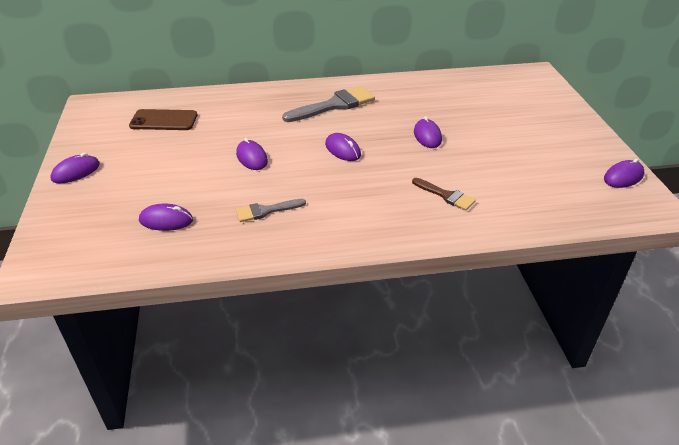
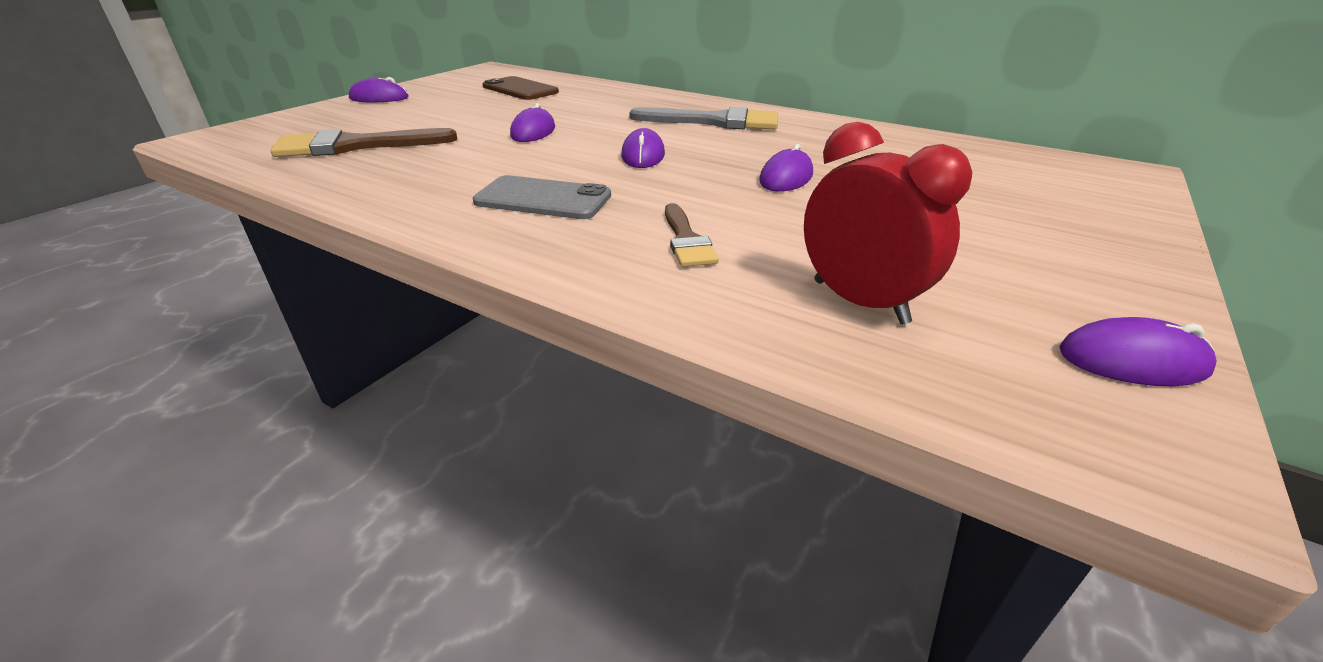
camera: 40 degrees right, 5 degrees down
(166, 220) = (355, 146): purple mouse -> brown brush
(266, 211) = (447, 171): grey brush -> none
(350, 204) = (543, 199): none -> grey phone
(538, 194) = (859, 302): none -> red clock

